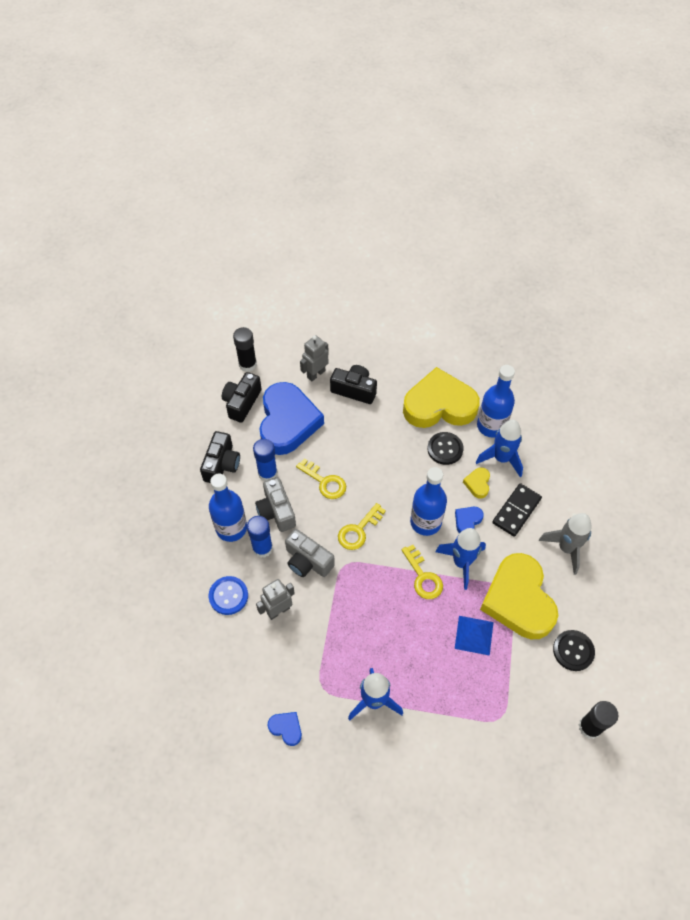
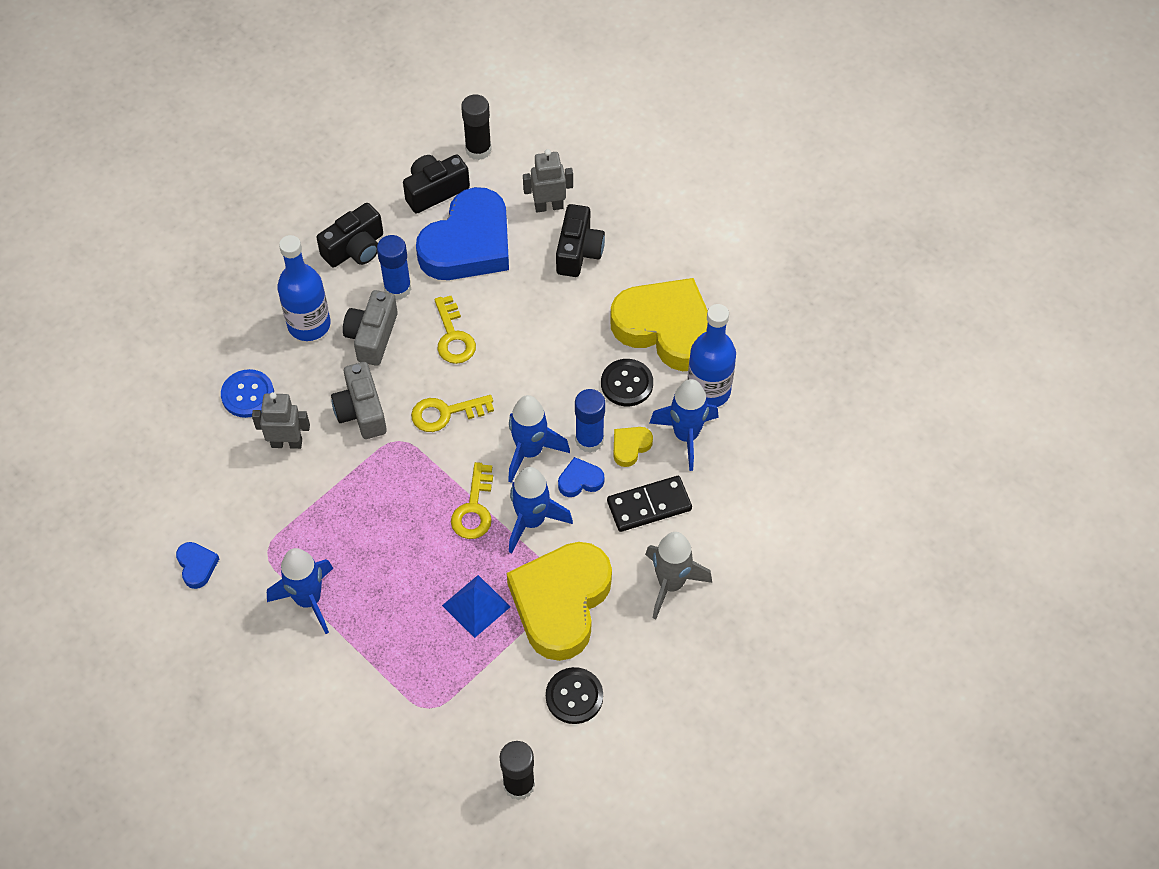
camera: 35 degrees right, 0 degrees up
(262, 548) = (324, 367): blue glue stick -> blue glue stick (589, 440)
(354, 390) = (578, 251): black camera -> black camera turned 45 degrees clockwise
(425, 522) = (530, 451): blue bottle -> blue rocket

